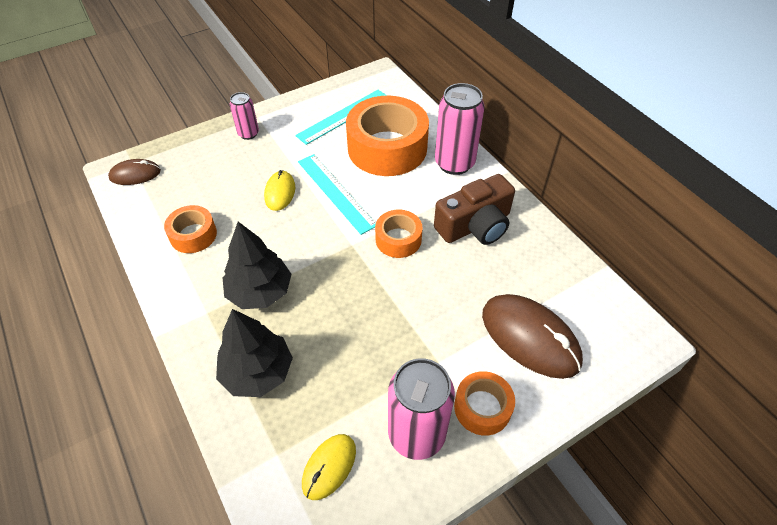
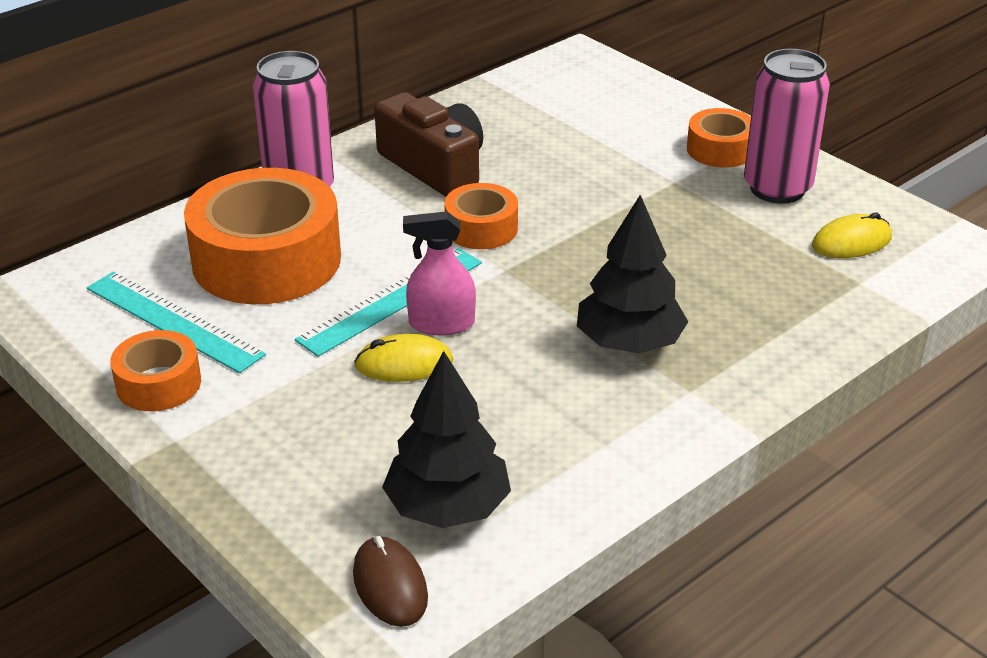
camera: 100 degrees left, 15 degrees down
(193, 235) = (536, 447): orange tape -> orange tape (158, 383)
(248, 134) = (236, 440): pink can -> none
(257, 372) = (763, 318): black tree -> black tree (447, 508)
(308, 210) = (441, 323): none -> pink spray bottle
(329, 467) = (851, 242): yellow mouse -> yellow mouse turned 45 degrees counterclockwise
(530, 338) = (611, 123): brown mouse -> none

